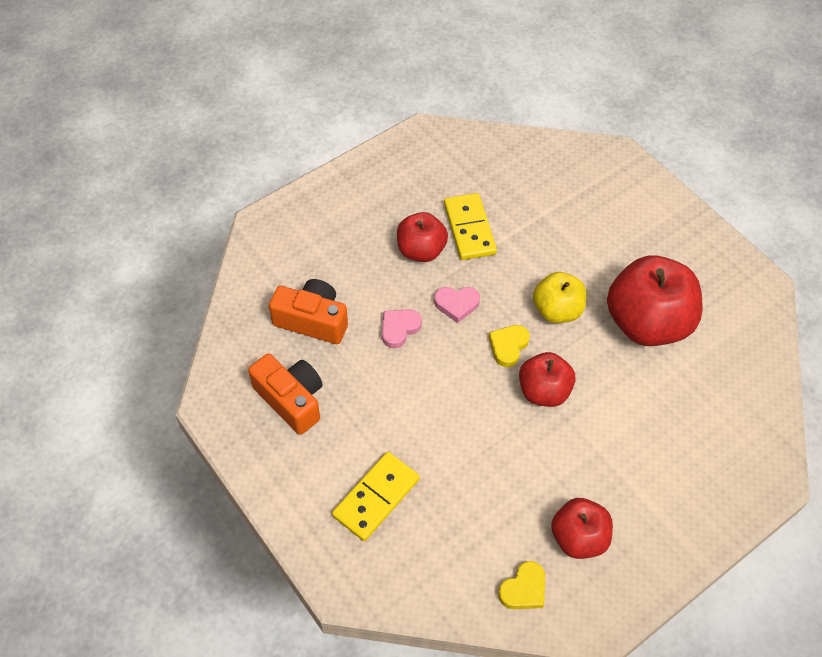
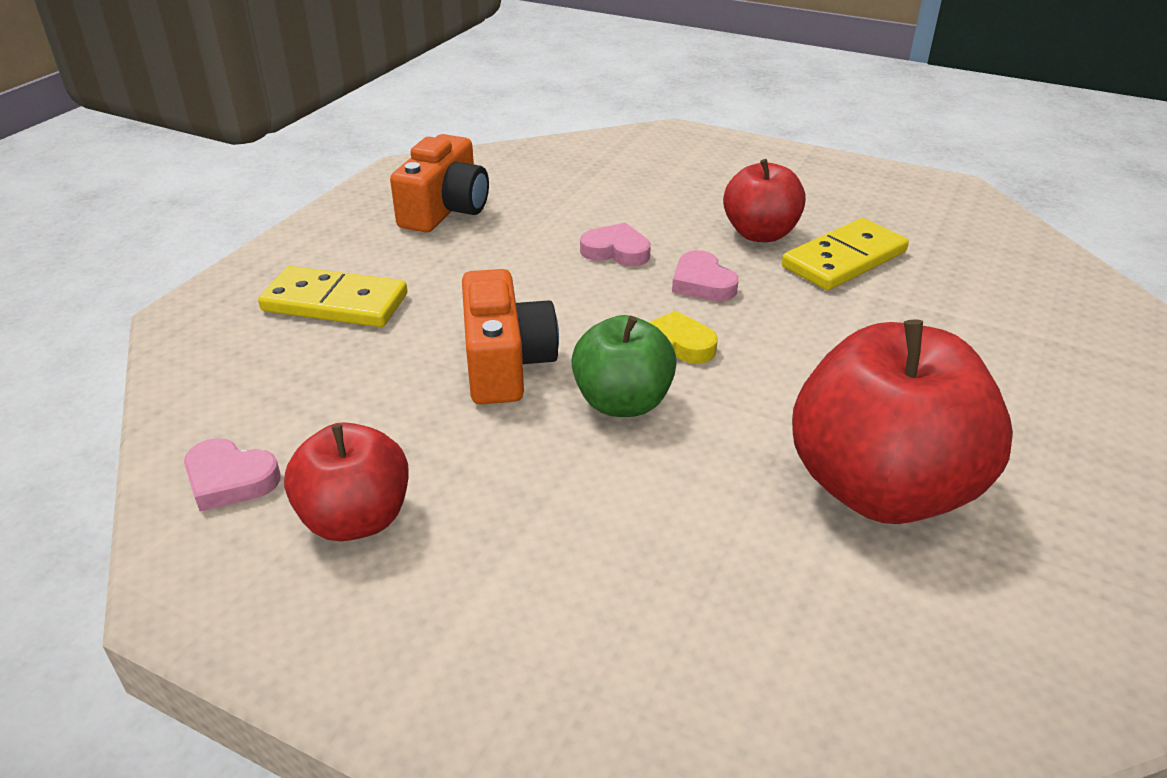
camera: 65 degrees right, 20 degrees down
(312, 320) = (571, 193): orange camera -> orange camera (505, 363)
(523, 589) = (230, 480): yellow heart -> pink heart
(543, 391) = (622, 402): red apple -> green apple
(557, 310) = (792, 375): yellow apple -> none

